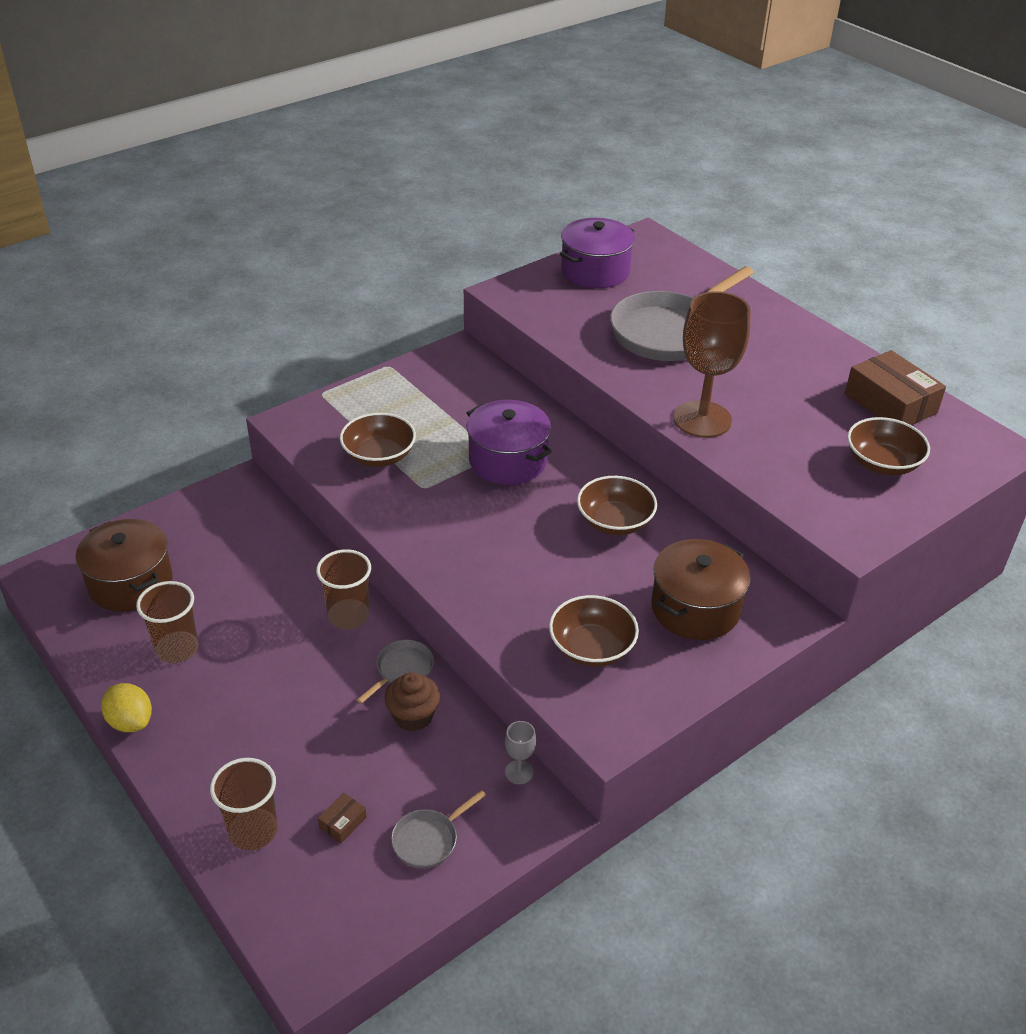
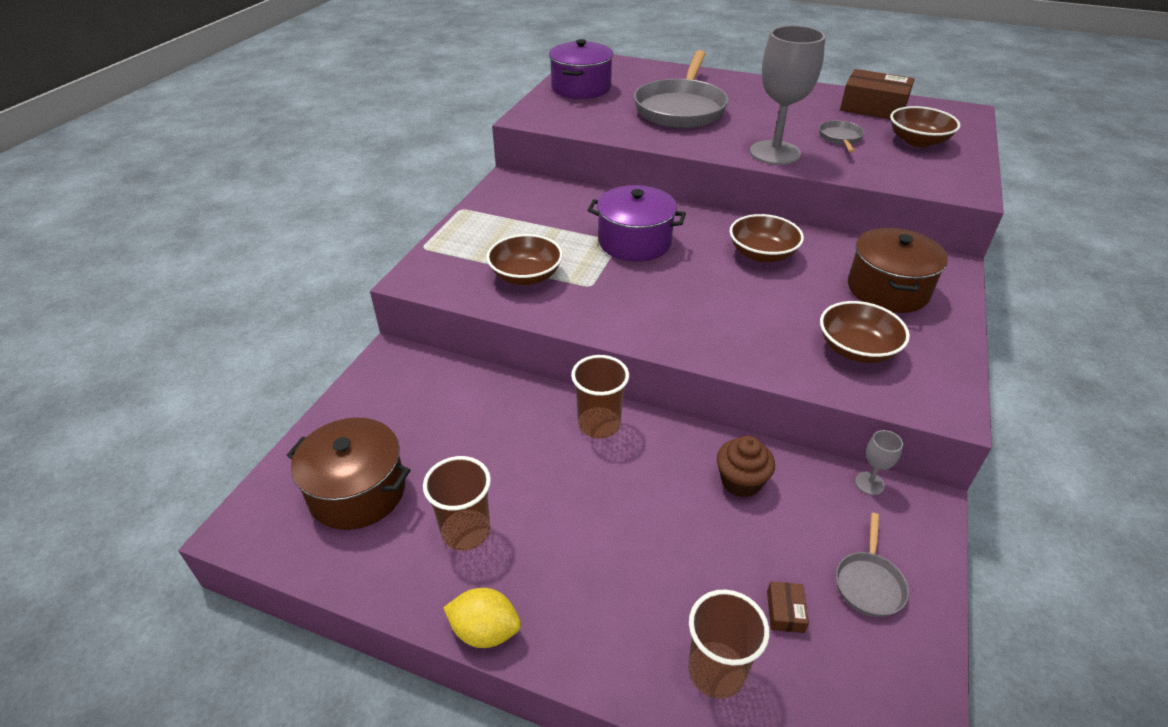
camera: 30 degrees left, 0 degrees up
(402, 670) = (691, 447): grey pan -> grey pan (840, 138)
(702, 419) = (775, 153): brown goblet -> grey goblet

